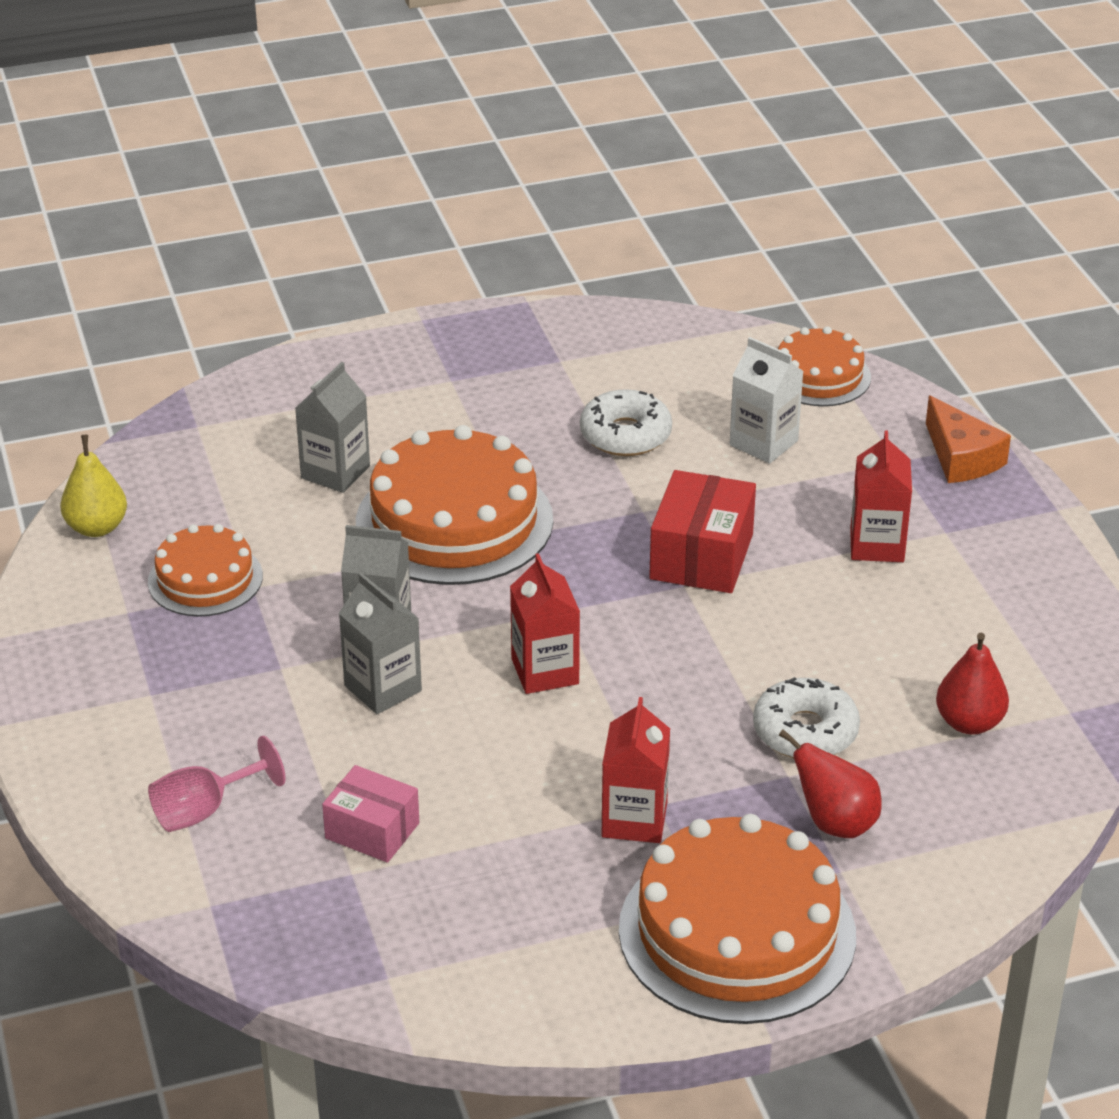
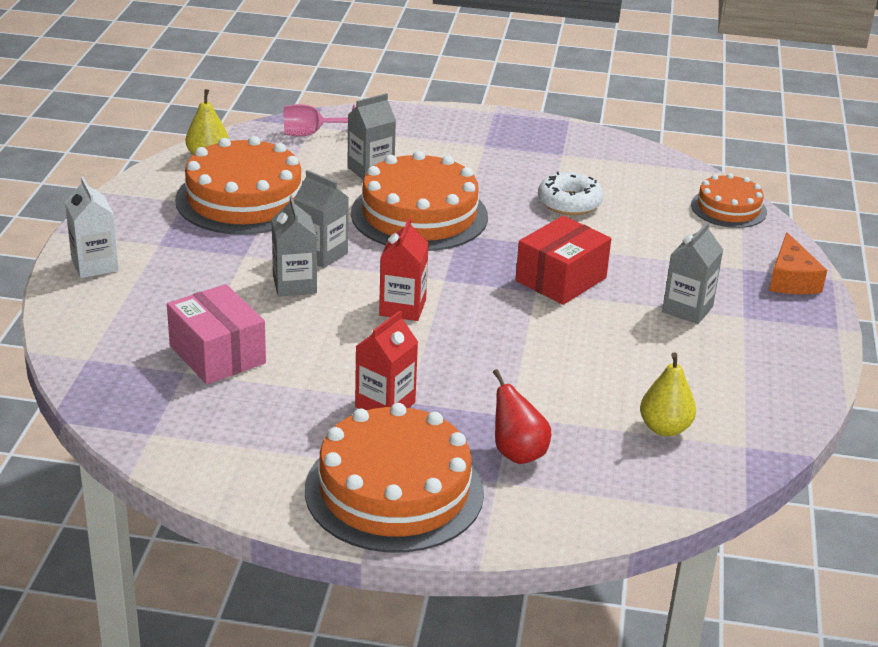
camera: 25 degrees right, 5 degrees down
(204, 810) = (131, 311): pink goblet -> pink goblet (310, 134)
(205, 579) = (244, 199): orange cake -> orange cake, size x1.78
(372, 830) = (217, 354): pink box -> pink box, size x1.51
(763, 443) = (658, 232): white carton -> white carton (95, 265)
(805, 731) = (544, 395): white donut -> none
(877, 545) = (687, 309): red carton -> grey carton
(969, 723) = (664, 428): red pear -> yellow pear

